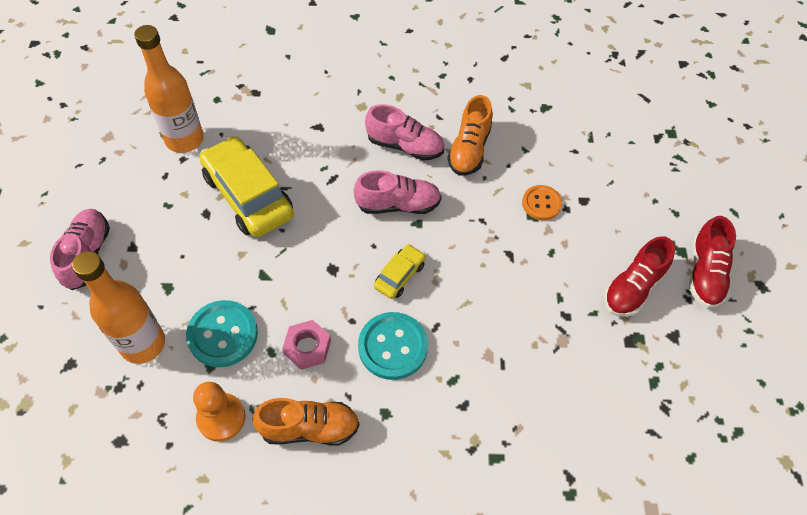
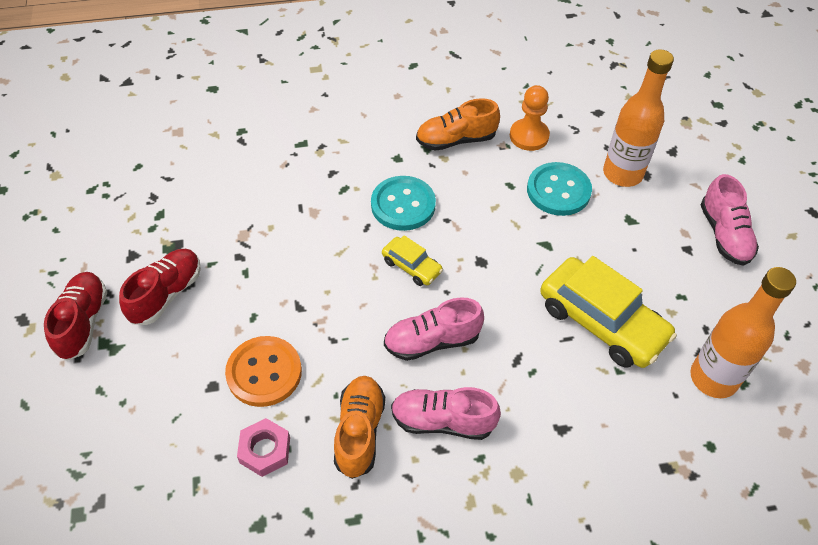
camera: 170 degrees right, 5 degrees down
(307, 347) = (479, 193): pink nut -> pink nut (265, 450)
(399, 275) = (411, 266): yellow car -> yellow car turned 75 degrees counterclockwise
(541, 203) = (264, 372): orange button -> orange button, size x1.58

